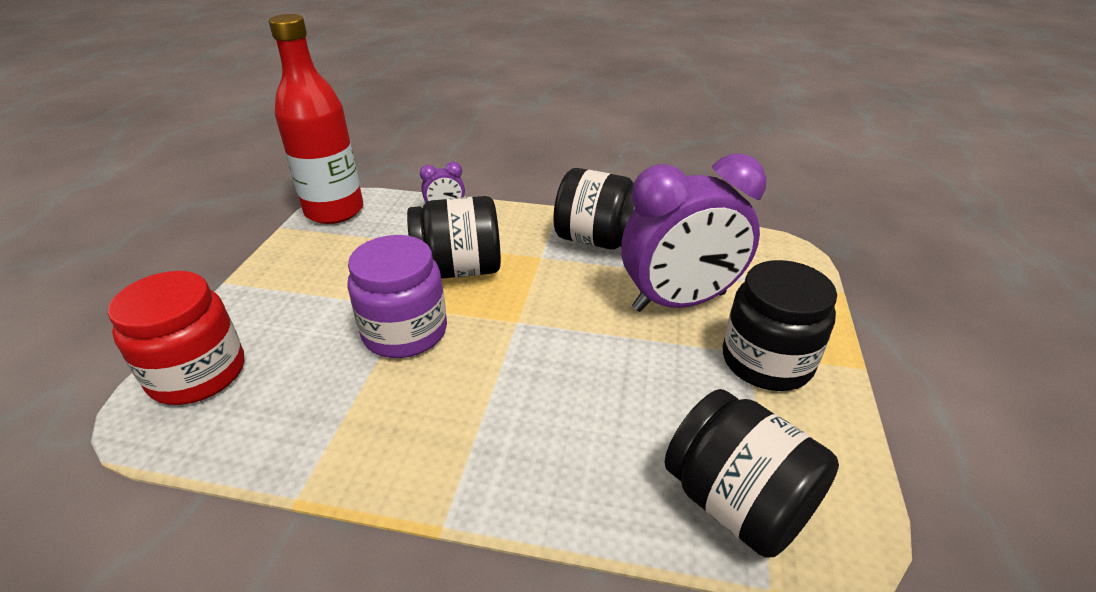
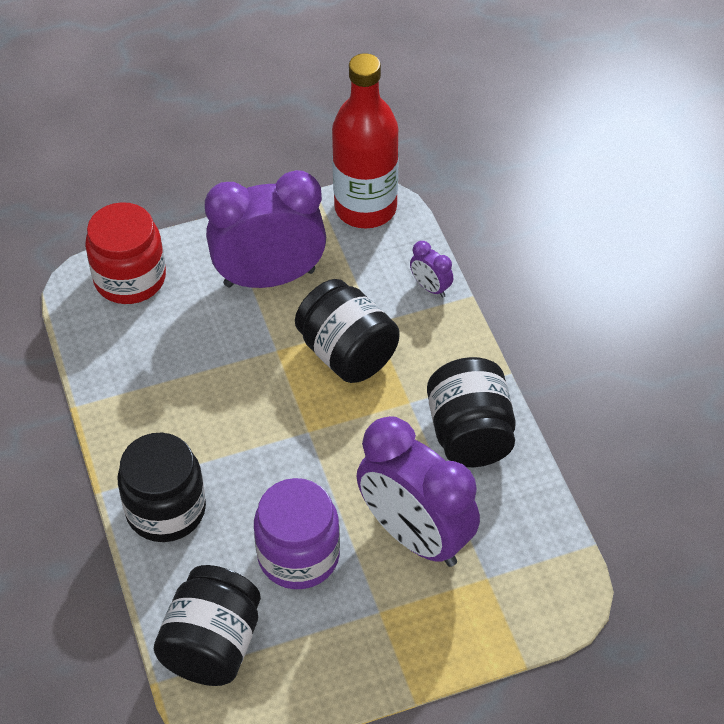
camera: 60 degrees right, 15 degrees up
(329, 282) = (269, 278): none -> purple clock
(405, 332) = (247, 366): purple jar -> purple jar (298, 555)
(766, 361) = (375, 626): black jar -> black jar (166, 510)

